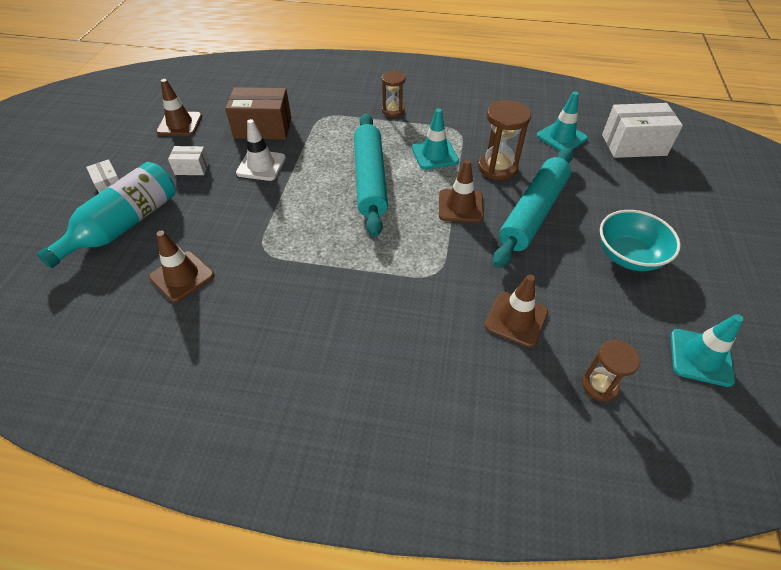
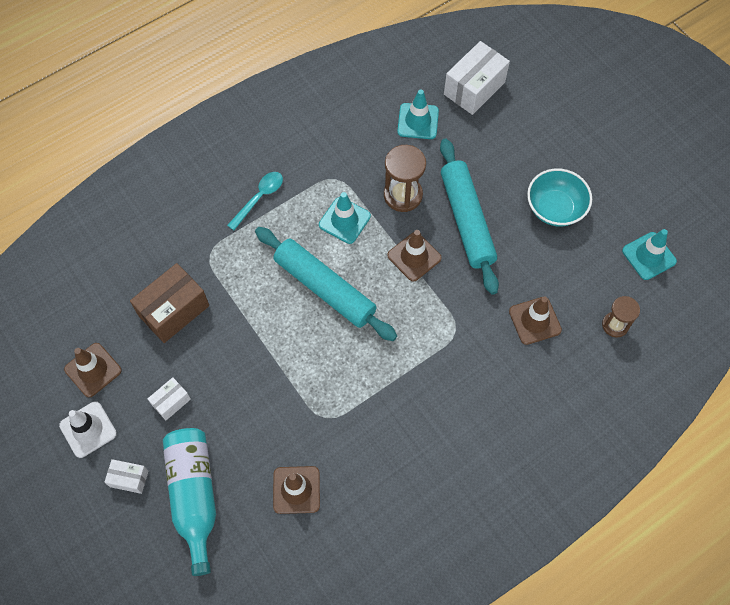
camera: 45 degrees left, 15 degrees up
(261, 165) = (224, 349): white traffic cone -> white traffic cone (88, 429)
(393, 111) = (259, 198): brown hourglass -> turquoise spoon

